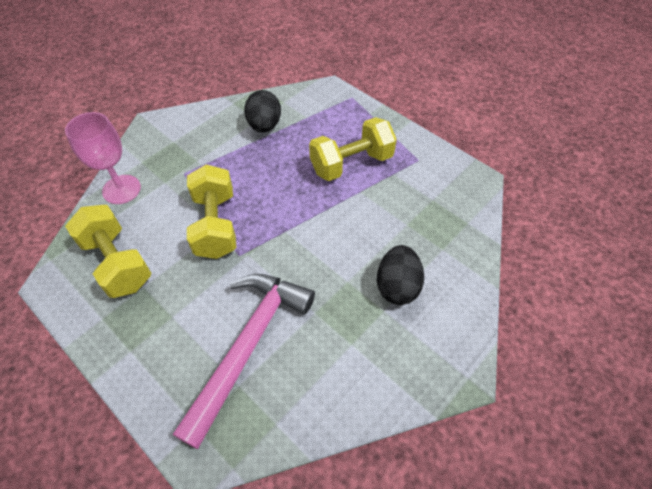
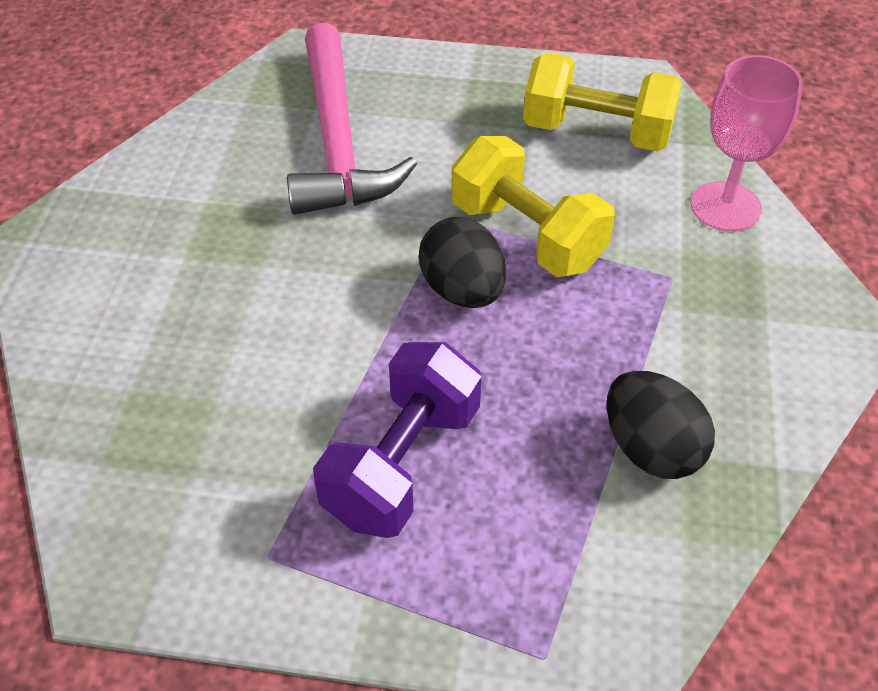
camera: 145 degrees right, 5 degrees down
(351, 163) = (402, 464): yellow dumbbell -> purple dumbbell
(397, 286) = (180, 295): black egg -> black egg (462, 290)

